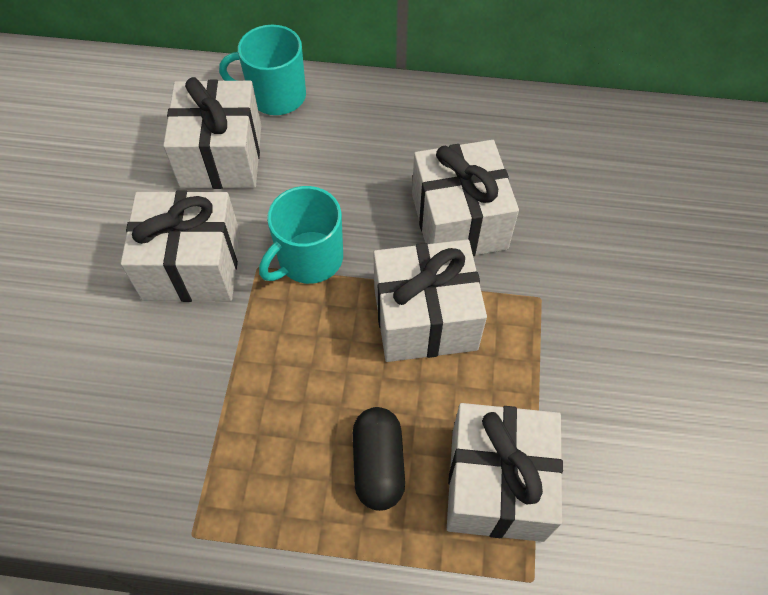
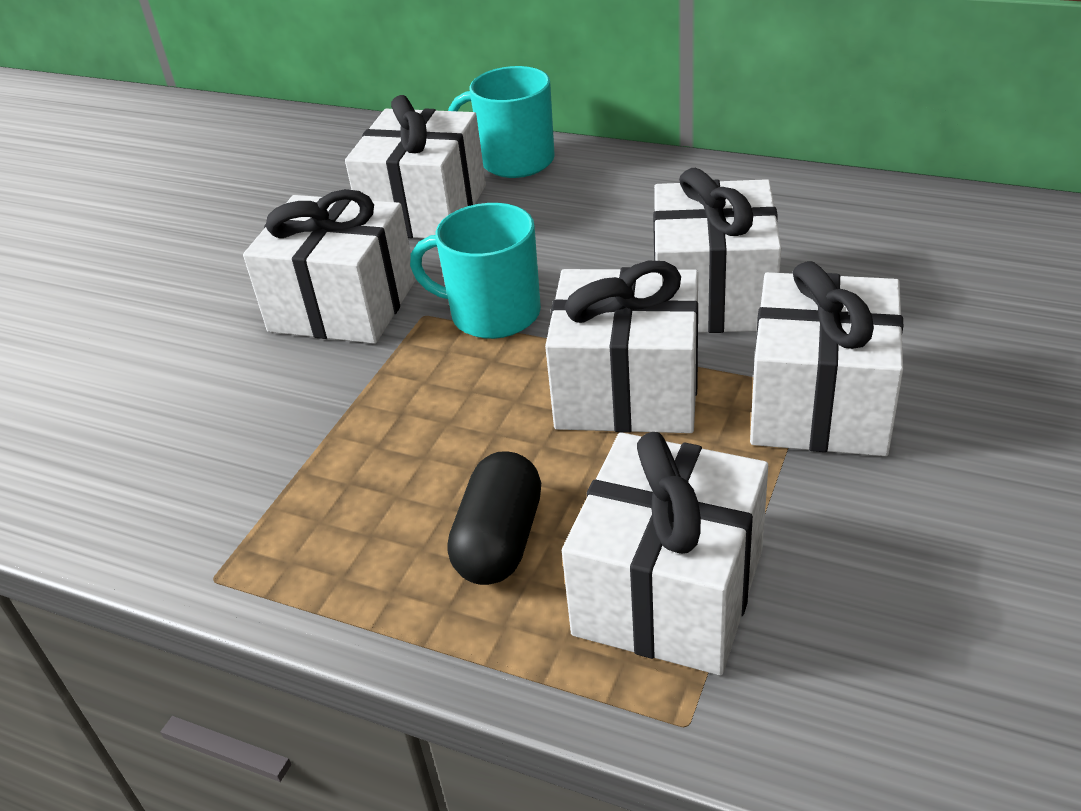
camera: 20 degrees right, 20 degrees down
(309, 259) = (493, 314): turquoise mug -> turquoise mug turned 45 degrees clockwise
(551, 311) = (820, 404): none -> white gift

